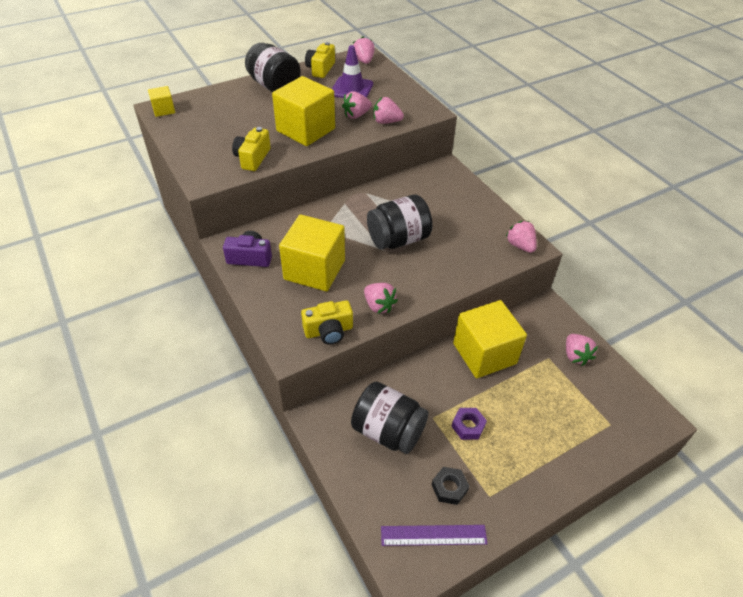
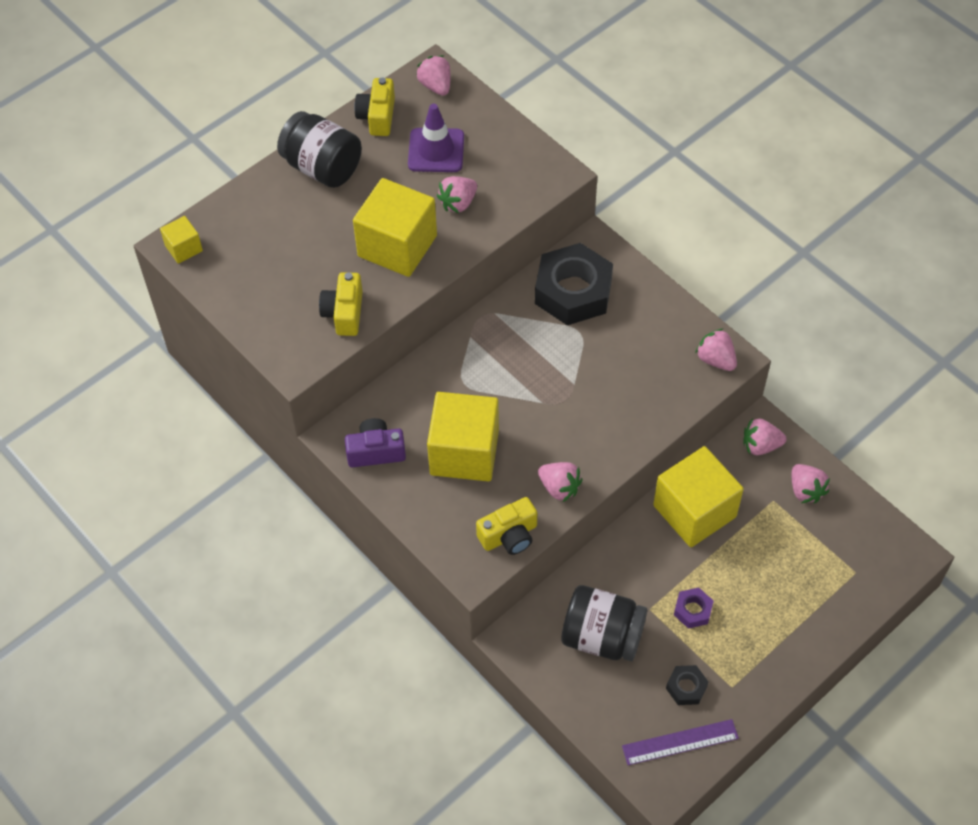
camera: 10 degrees left, 10 degrees up
(386, 122) = (503, 207): pink strawberry -> pink strawberry (760, 446)
(398, 239) = (557, 382): black jar -> none
(425, 190) = (573, 291): none -> black nut

